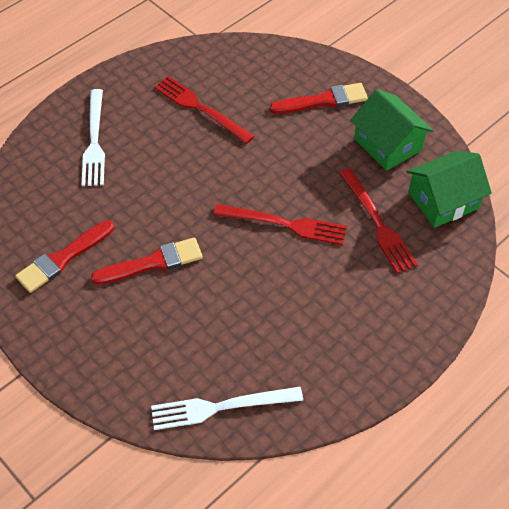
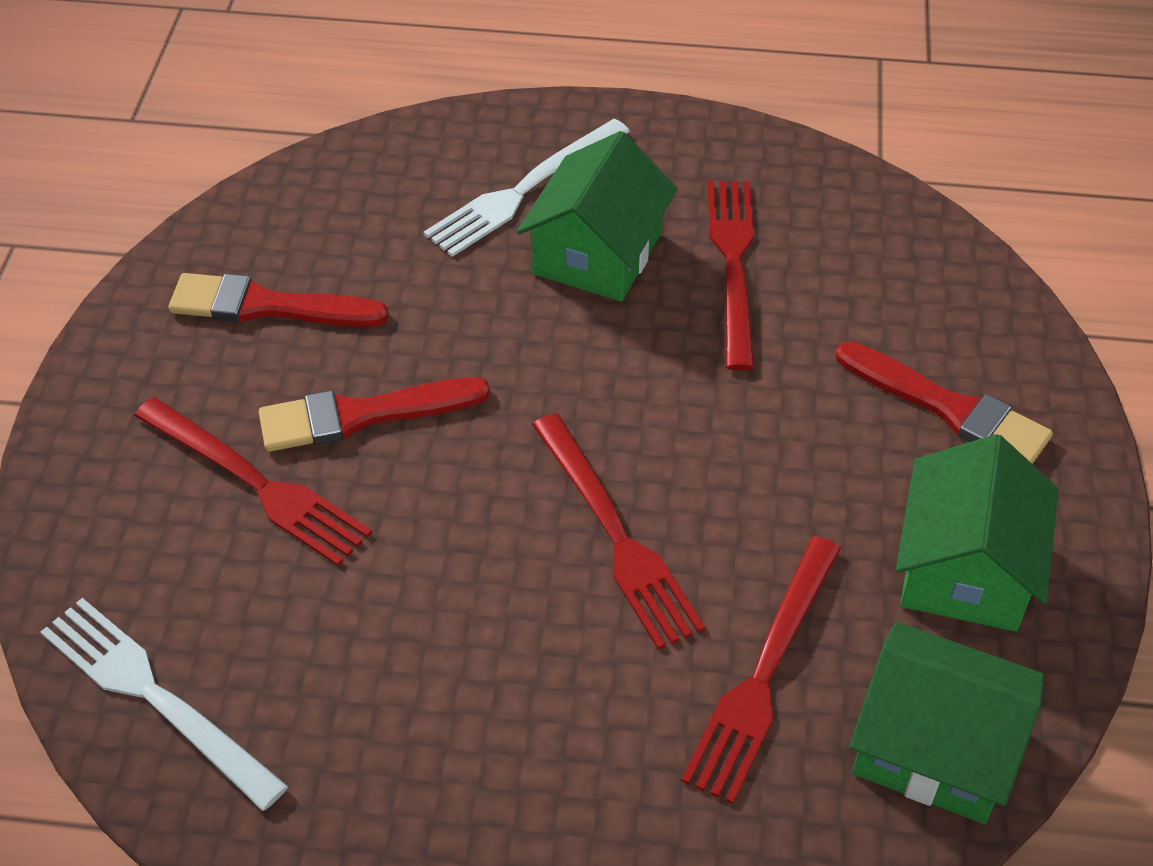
camera: 50 degrees right, 5 degrees down
(151, 142) = (597, 253): none -> green house
(151, 316) = (255, 483): none -> red fork
(153, 262) = (362, 415): red brush -> red brush turned 135 degrees clockwise

